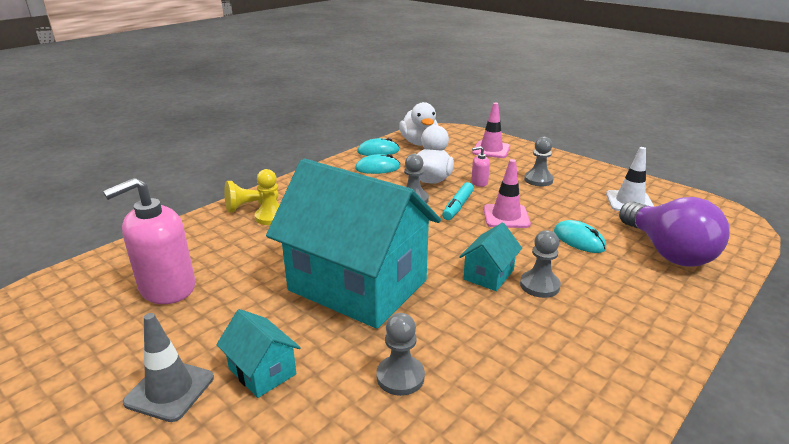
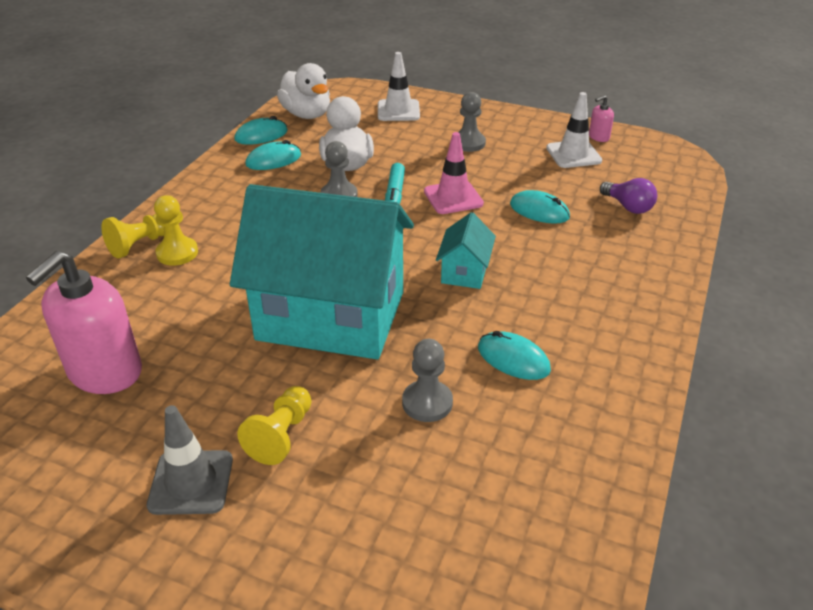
camera: 20 degrees left, 10 degrees up
(262, 371) = (281, 435): turquoise house -> yellow pawn
(479, 182) = (404, 158): pink soap dispenser -> pink soap dispenser (598, 137)
(491, 150) = (398, 111): pink traffic cone -> white traffic cone
(499, 358) = (513, 359): none -> turquoise mouse
(539, 285) = (520, 272): grey pawn -> none
(667, 251) = (628, 207): purple light bulb -> purple light bulb, size x0.50

